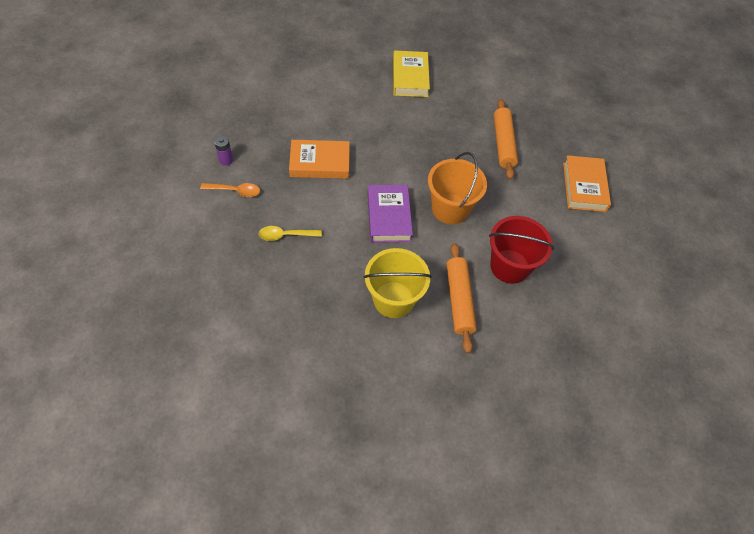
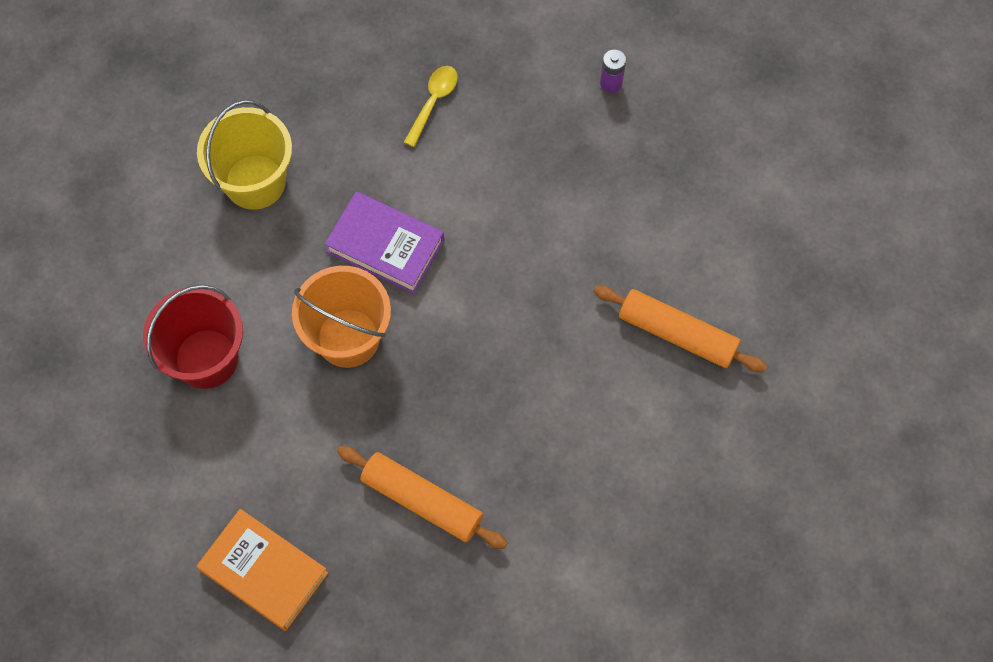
camera: 125 degrees right, 10 degrees up
(235, 191) = (546, 73): orange spoon -> none
(320, 163) = (537, 203): orange book -> none
(410, 77) = (651, 438): yellow book -> none
(459, 300) = (201, 260): orange rolling pin -> orange rolling pin (677, 334)

